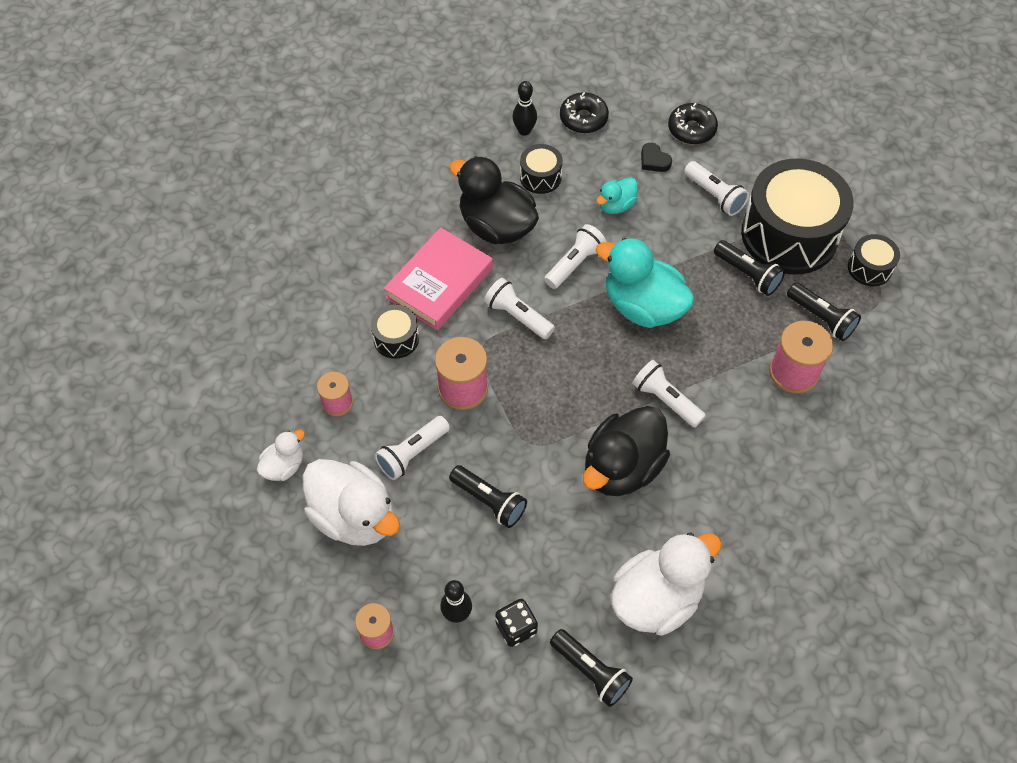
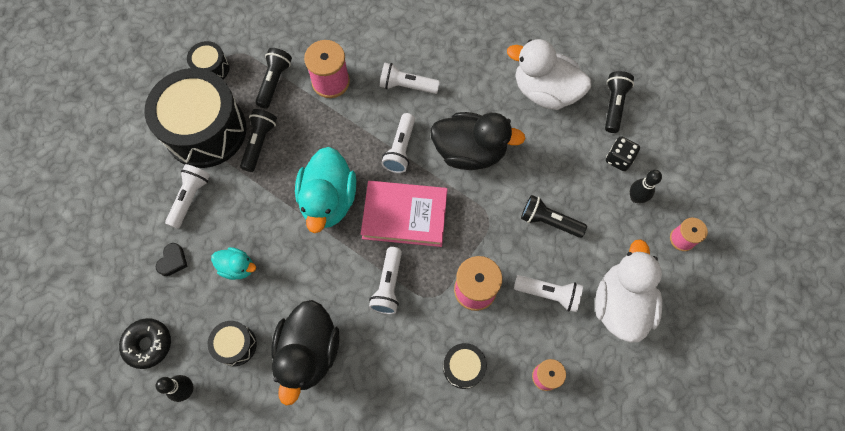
camera: 120 degrees left, 10 degrees up
(284, 466) = (620, 381): white duck -> none
(439, 283) = (391, 365): pink book -> pink book (405, 216)
(489, 501) = (549, 221): black flashlight -> black flashlight turned 75 degrees counterclockwise
(575, 264) = (314, 269): white flashlight -> white flashlight (406, 86)
(691, 129) = (122, 247): black donut -> none

